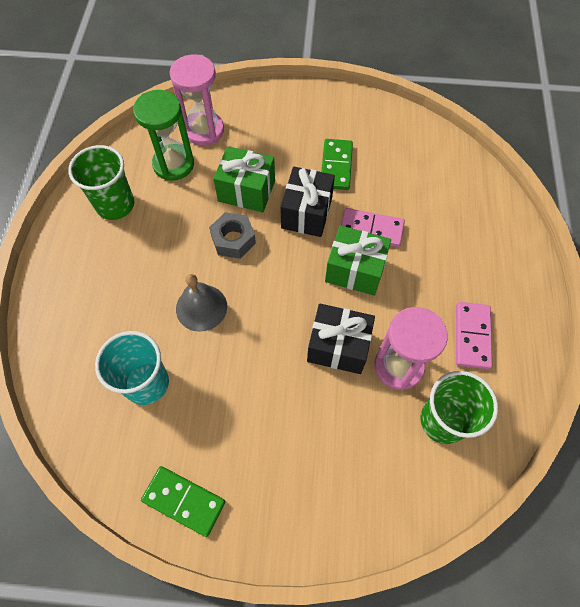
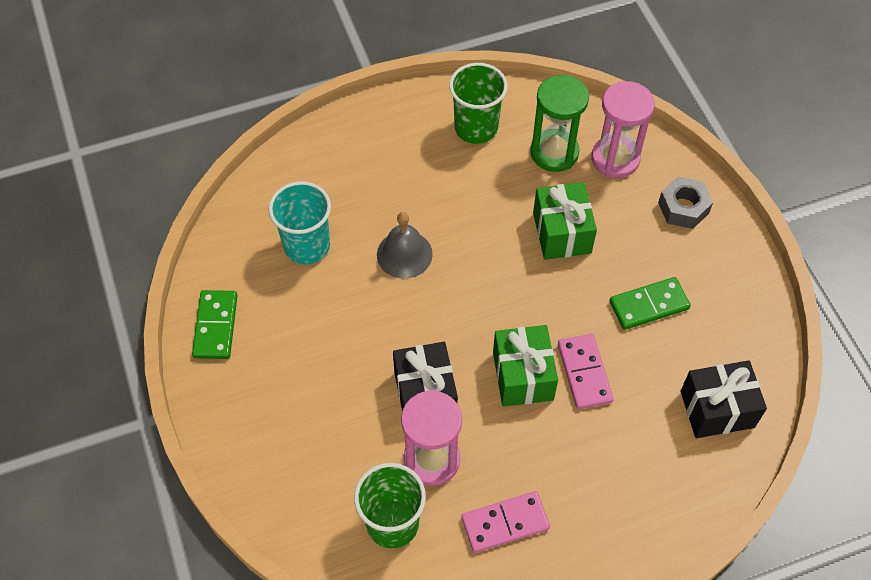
camera: 65 degrees right, 5 degrees down
(233, 240) = (495, 247): grey nut -> grey nut (683, 208)
(306, 213) = (568, 301): black gift -> black gift (717, 409)

